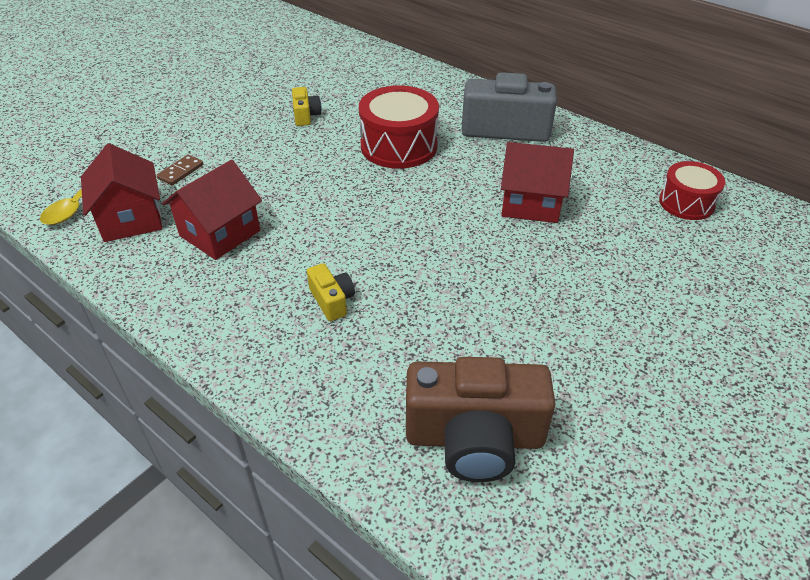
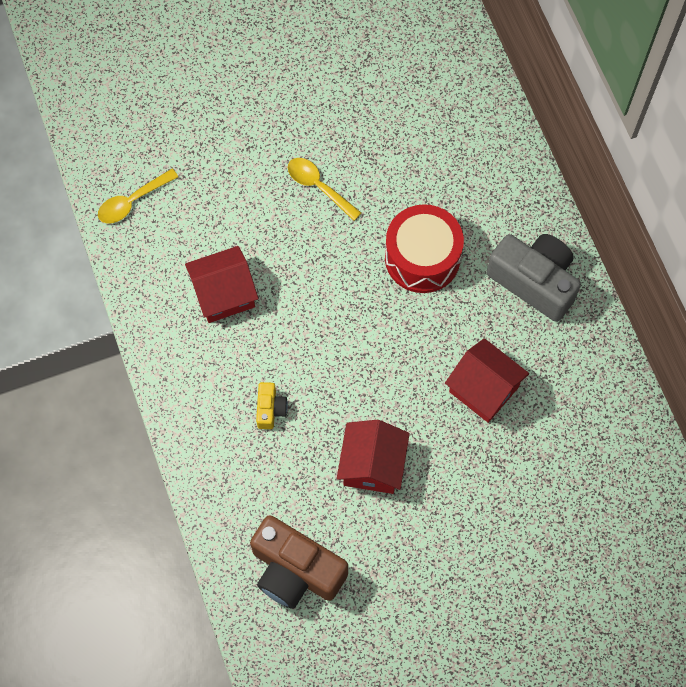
camera: 30 degrees right, 25 degrees up
(131, 219) = (165, 241): red house -> red house (372, 465)
(181, 172) = (224, 199): brown domino -> none
(270, 137) = (319, 187): none -> yellow spoon
(306, 115) = (365, 169): yellow camera -> none
(686, 203) = (613, 458): red drum -> none

